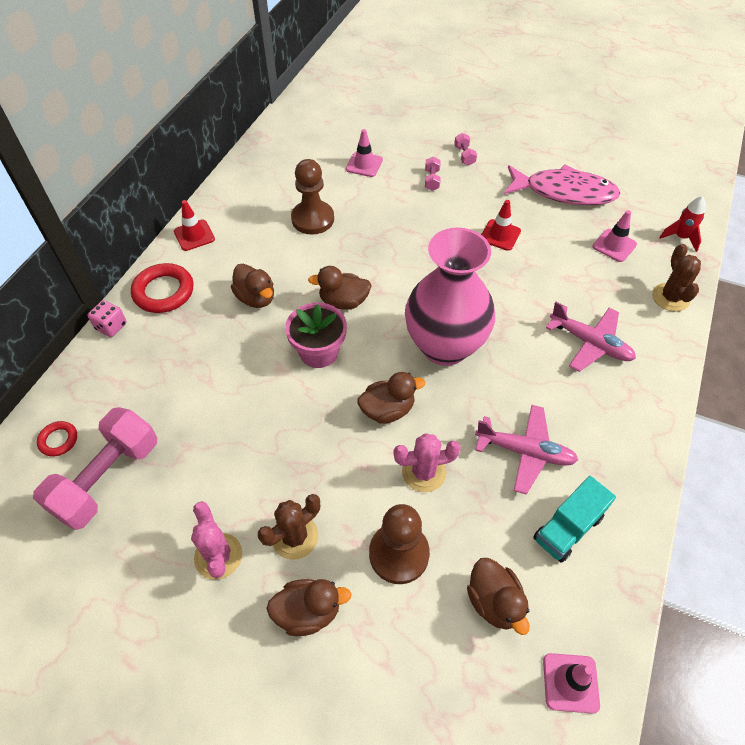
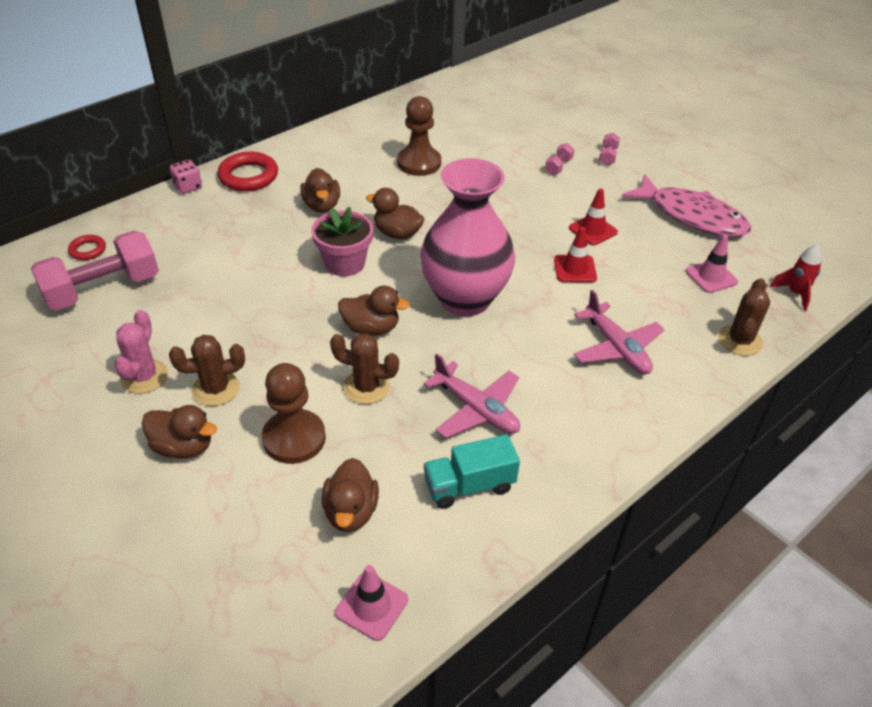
camera: 25 degrees right, 10 degrees down
(194, 235) = (305, 144): red traffic cone -> red traffic cone (575, 269)
(364, 164) = (501, 136): pink traffic cone -> none
(424, 472) = (366, 387): pink cactus -> brown cactus

